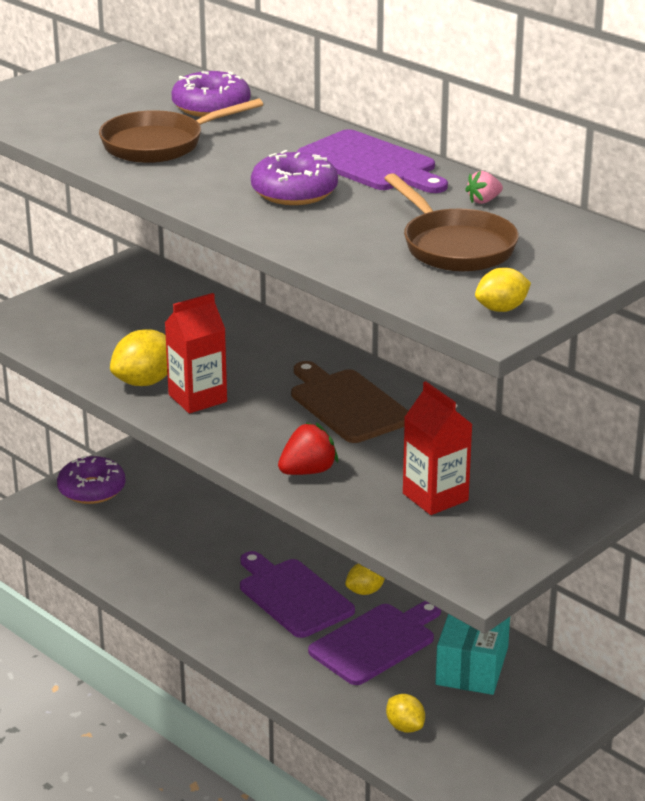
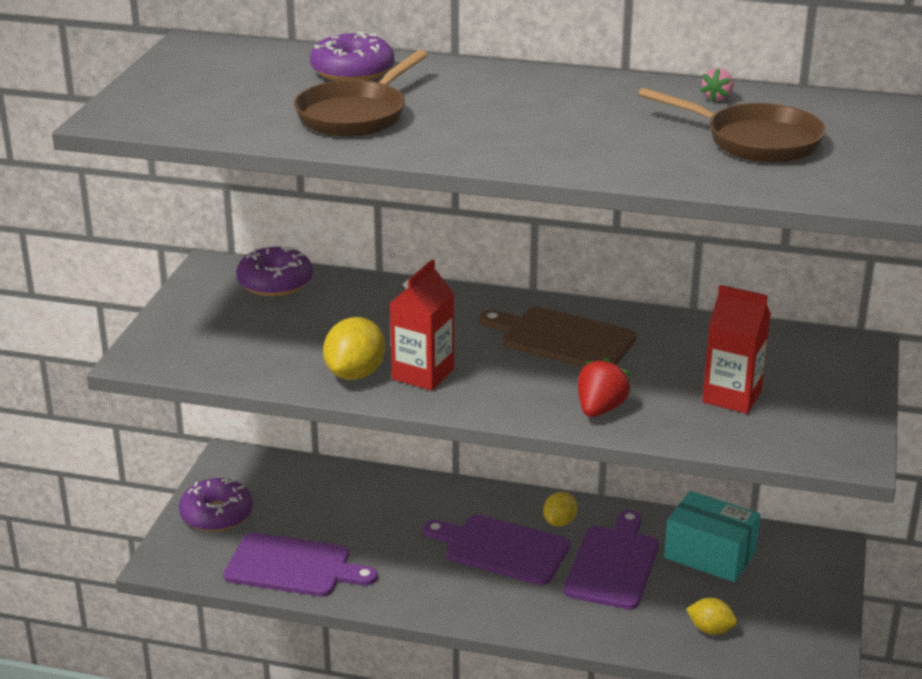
camera: 30 degrees left, 0 degrees up
(294, 192) = (547, 128): purple donut -> purple donut (275, 282)
(371, 163) = (575, 89): purple cutting board -> purple cutting board (293, 566)
(472, 665) = (710, 555): turquoise box -> turquoise box turned 45 degrees counterclockwise
(501, 309) = (875, 183): yellow lemon -> none

